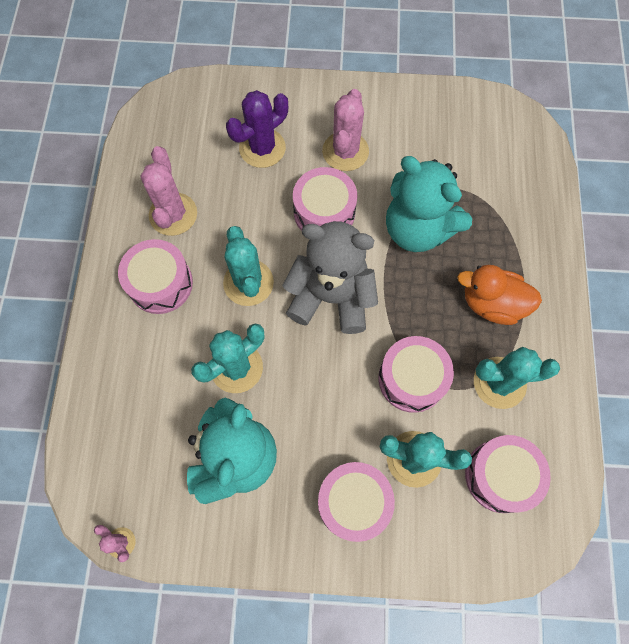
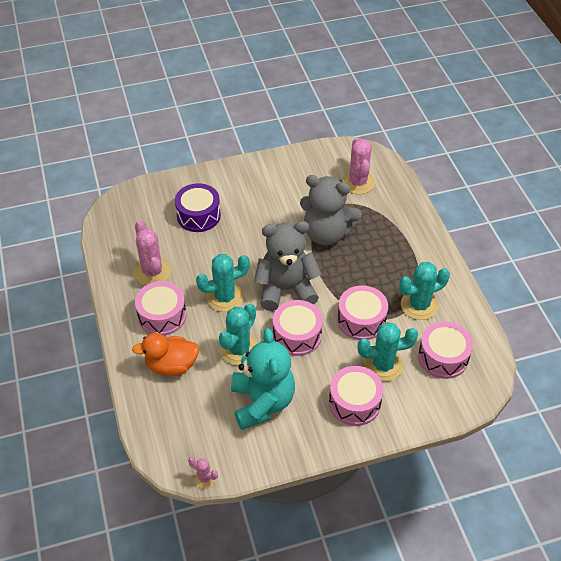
camera: 20 degrees left, 20 degrees down
(248, 283) = (225, 297): turquoise cactus -> turquoise cactus turned 75 degrees counterclockwise
(262, 148) = (198, 215): purple cactus -> purple drum
(324, 212) = (259, 241): pink drum -> pink drum (297, 335)
(345, 151) = (257, 202): pink cactus -> pink cactus (358, 182)
(417, 229) = (326, 234): turquoise teddy bear -> grey teddy bear
(492, 304) = (394, 262): orange duck -> orange duck (171, 365)

